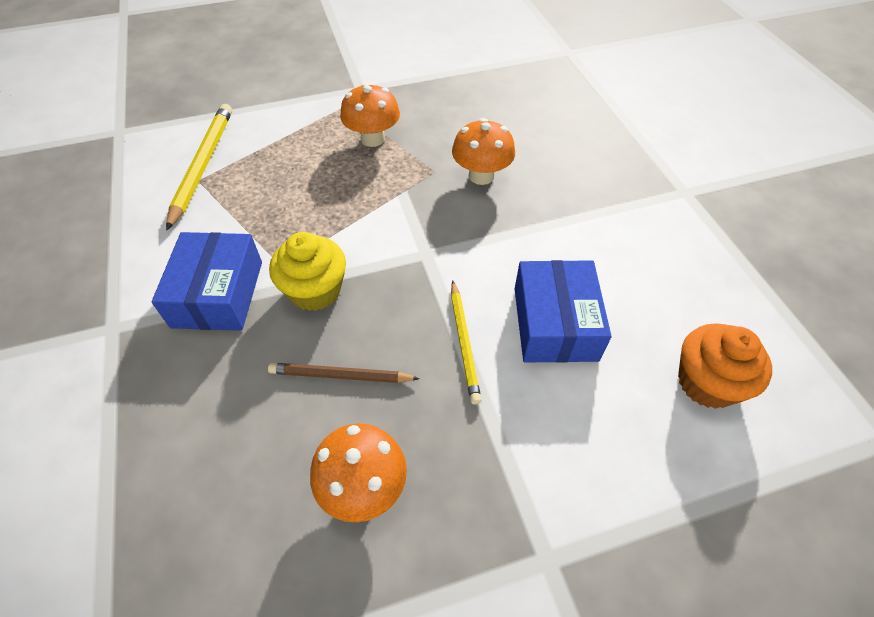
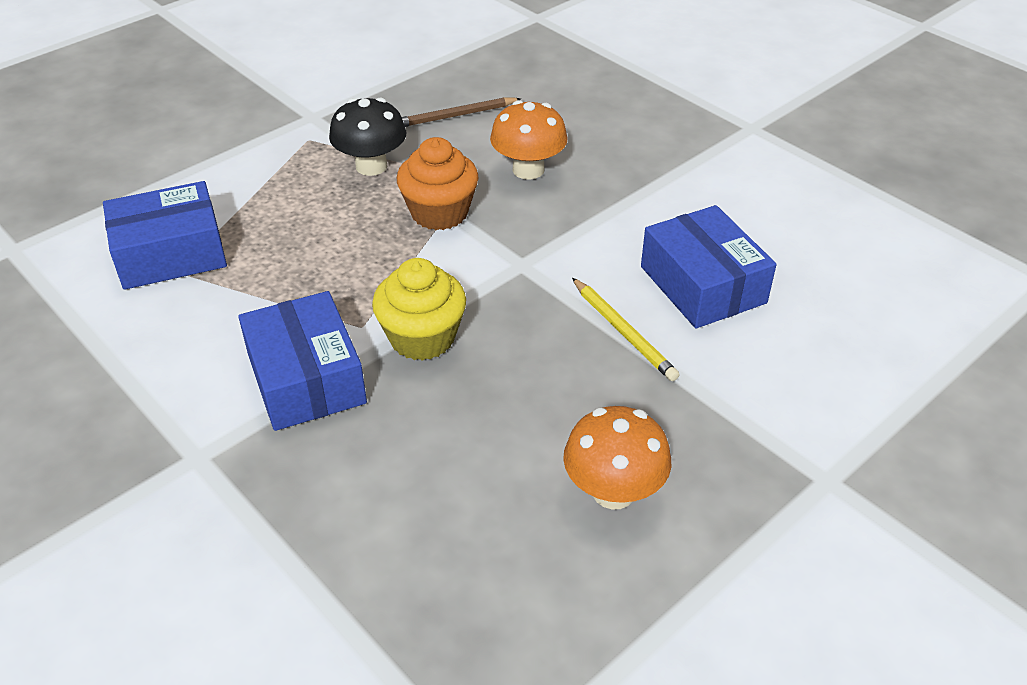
camera: 25 degrees left, 10 degrees down
(203, 165) = (170, 253): yellow pencil -> blue box
(341, 375) = (514, 406): brown pencil -> brown pencil (455, 116)
(373, 139) = (371, 166): orange mushroom -> black mushroom
(707, 382) = (874, 287): orange cupcake -> orange cupcake (439, 213)

